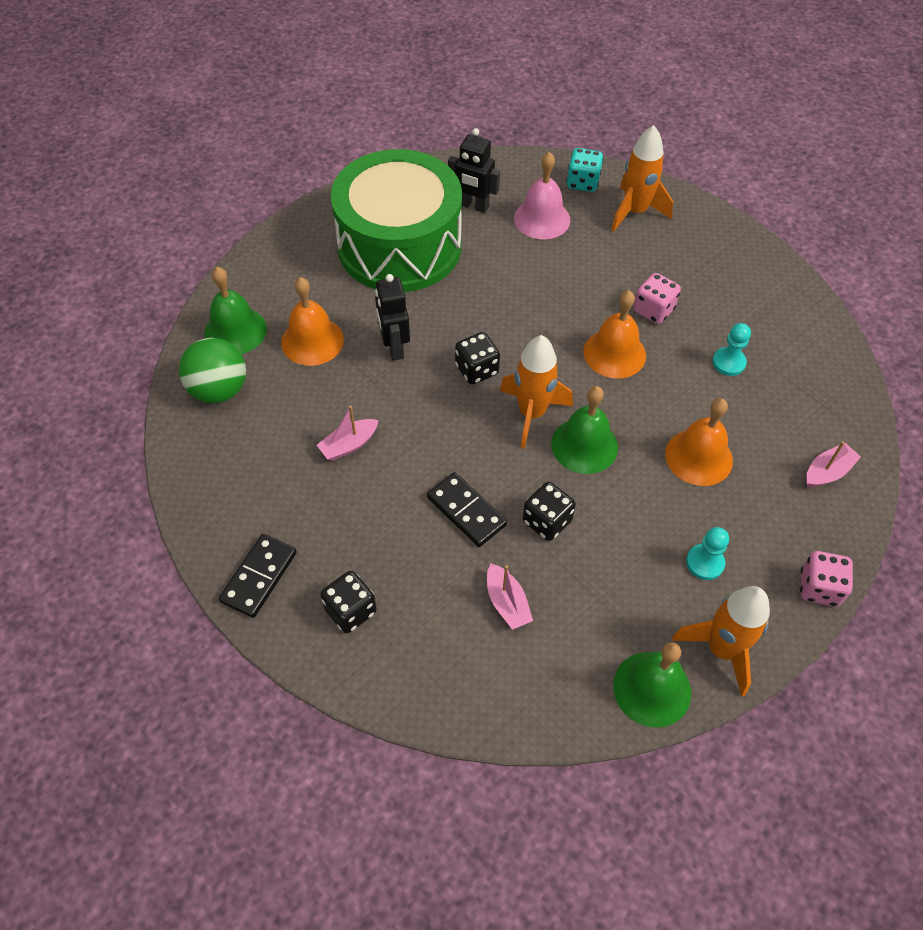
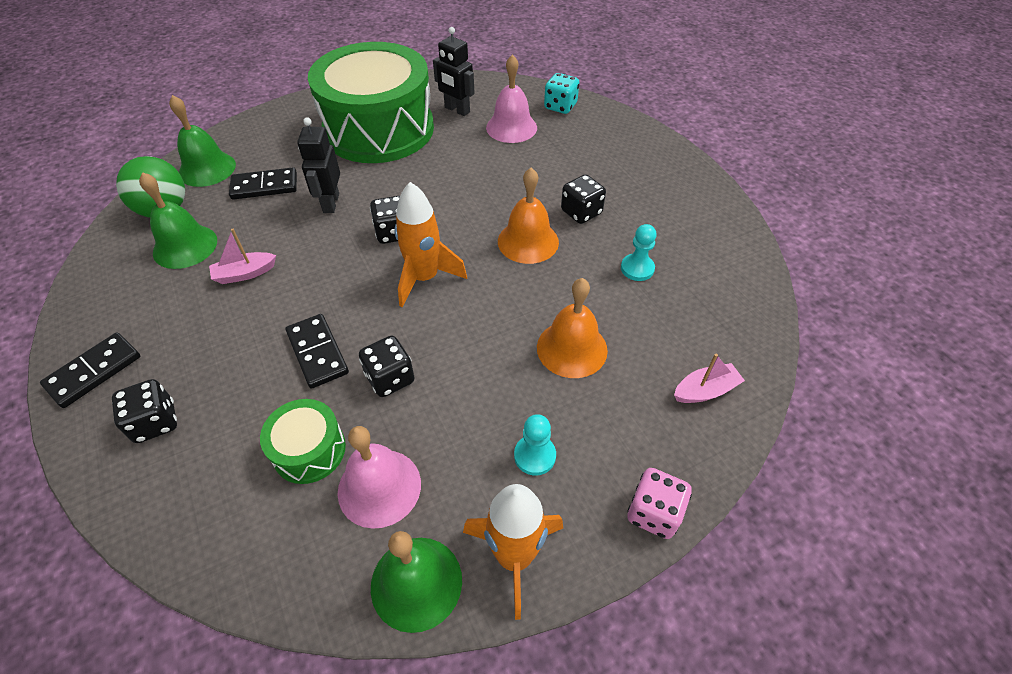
camera: 15 degrees right, 5 degrees down
(312, 341) = (264, 186): orange bell -> black domino
(507, 603) = (309, 450): pink boat -> green drum
(584, 445) = (461, 315): green bell -> green bell (185, 246)
(585, 620) = (379, 487): none -> pink bell
(635, 212) = (597, 134): orange rocket -> none
(653, 310) = (581, 212): pink dice -> black dice

